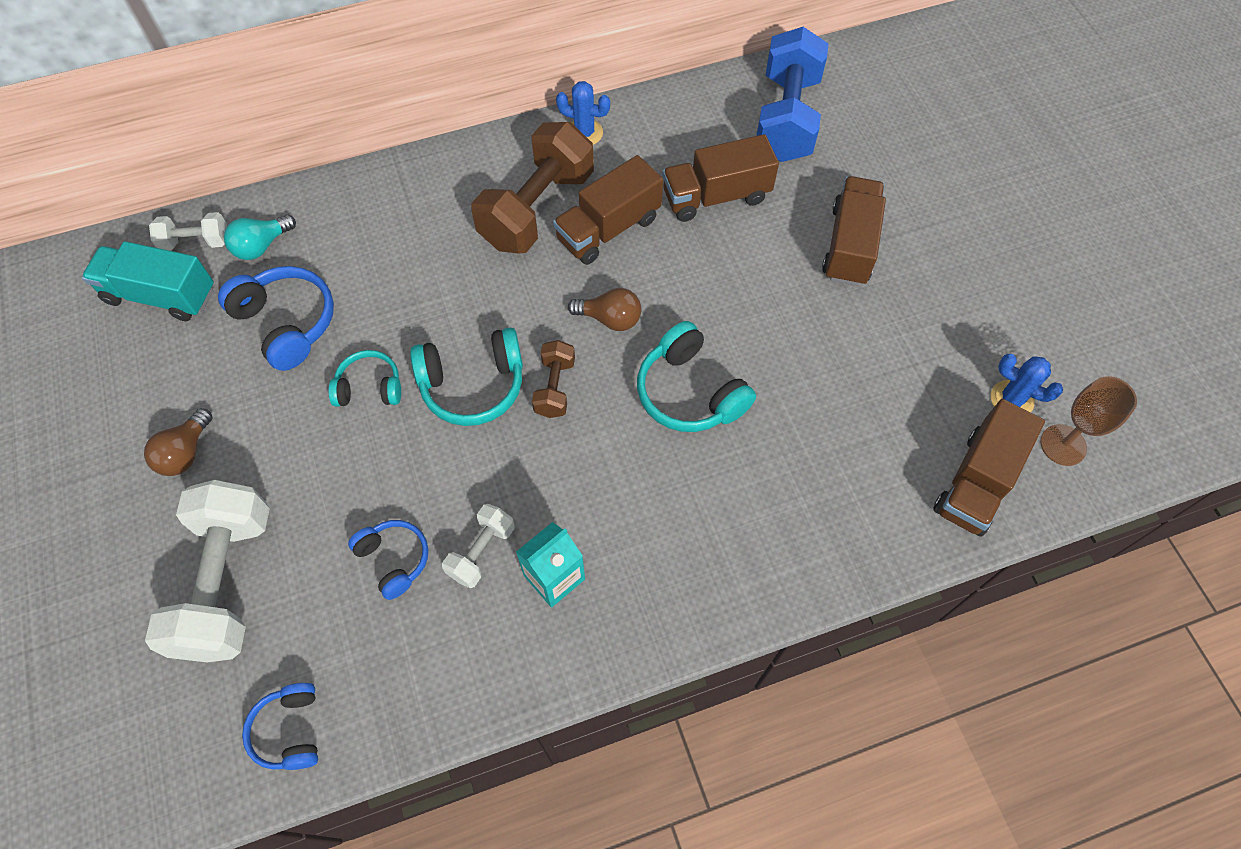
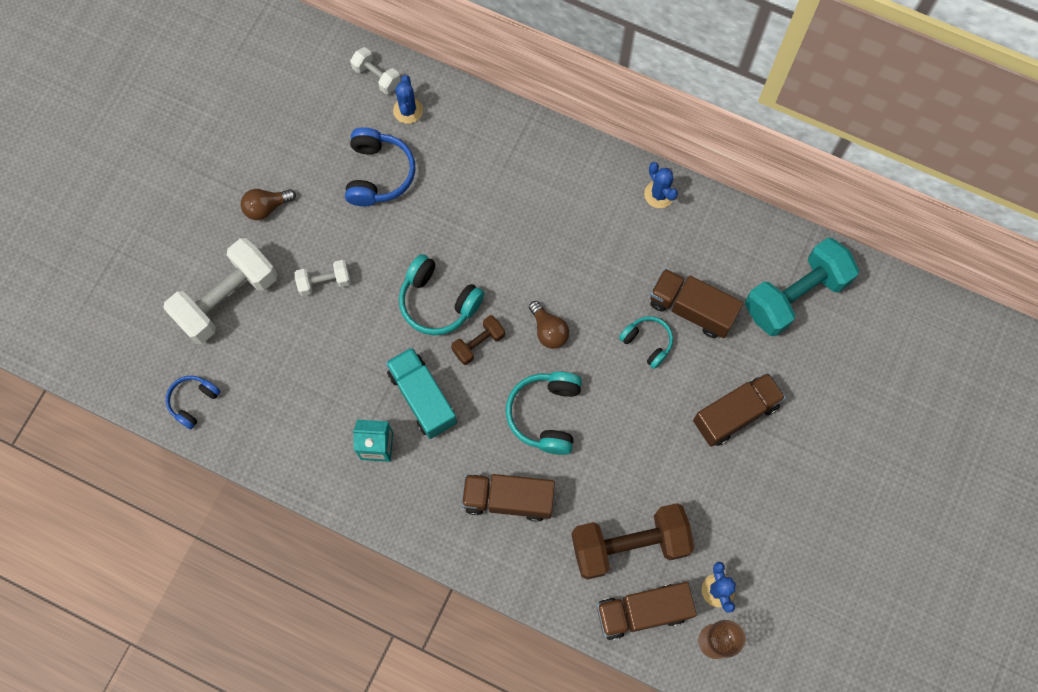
camera: 45 degrees right, 10 degrees up
(161, 295) = (331, 96): turquoise truck -> turquoise truck (422, 398)
(261, 246) = (408, 110): turquoise light bulb -> blue cactus
(369, 387) = (385, 253): turquoise headphones -> turquoise headphones (647, 343)
(394, 560) = (311, 362): blue headphones -> none
(481, 551) = (355, 398): white dumbbell -> white dumbbell (324, 282)
(537, 209) = (579, 223): brown dumbbell -> brown dumbbell (629, 545)
(608, 229) = (606, 273): brown truck -> brown truck (508, 499)
(786, 118) = (795, 295): blue dumbbell -> turquoise dumbbell

